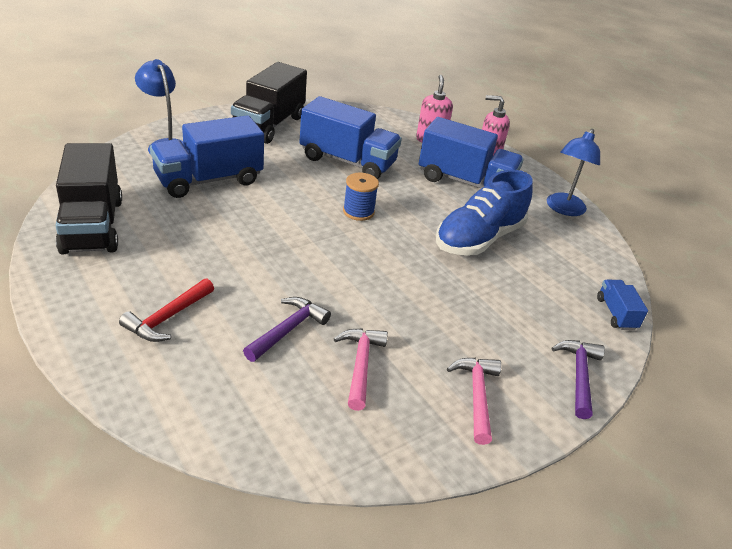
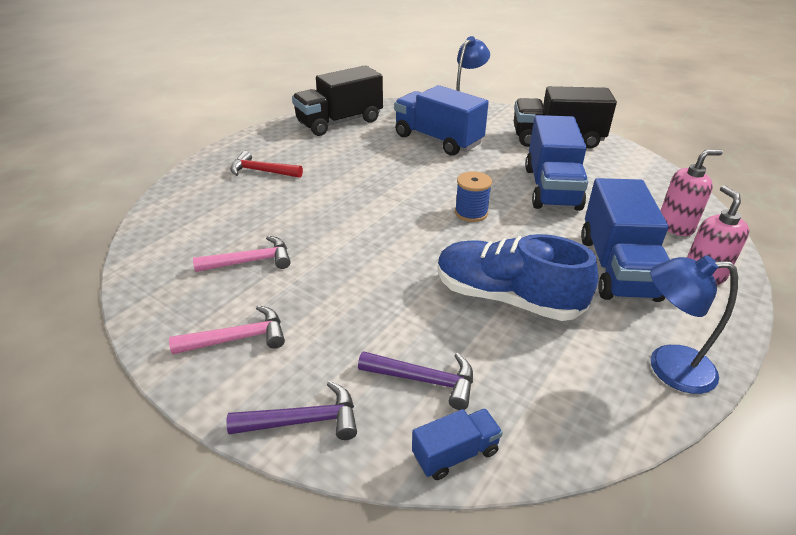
camera: 75 degrees right, 0 degrees up
(288, 330) = (276, 218): purple hammer -> purple hammer (425, 380)

